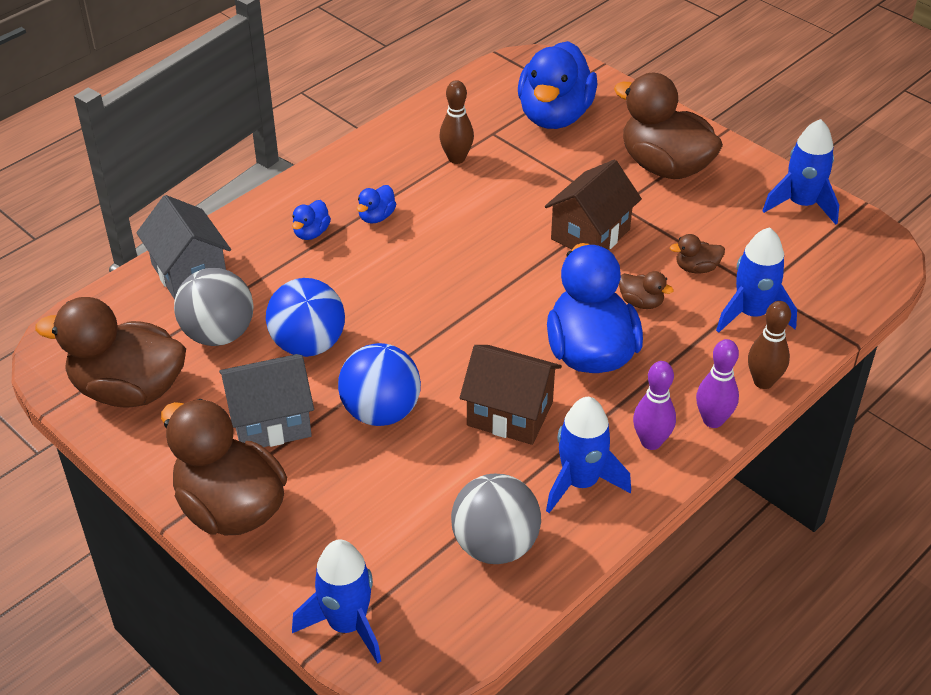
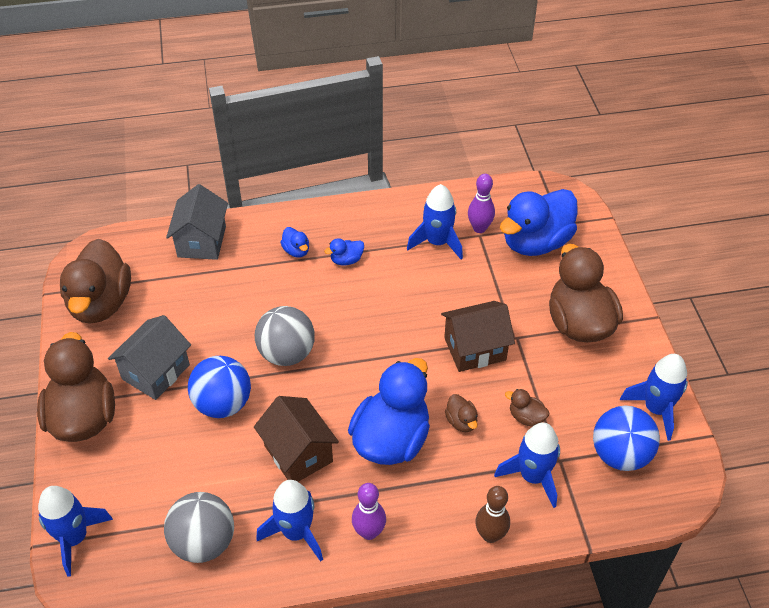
camera: 35 degrees right, 5 degrees up
(129, 389) = (101, 303): brown duck -> brown duck turned 135 degrees counterclockwise
(218, 334) = (180, 294): grey ball -> grey ball (287, 353)
(270, 422) = (156, 372): grey house -> grey house turned 75 degrees counterclockwise
(308, 344) = (224, 330): blue ball -> blue ball (620, 454)
(311, 233) = (296, 251): blue duck -> blue duck turned 90 degrees counterclockwise
(456, 158) = (437, 242): brown bowling pin -> blue rocket
(713, 420) = (426, 542): purple bowling pin -> purple bowling pin (479, 228)

